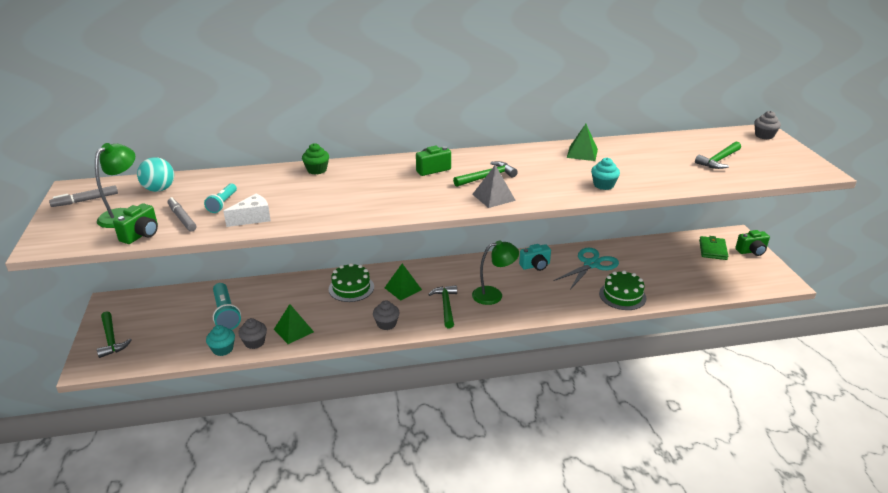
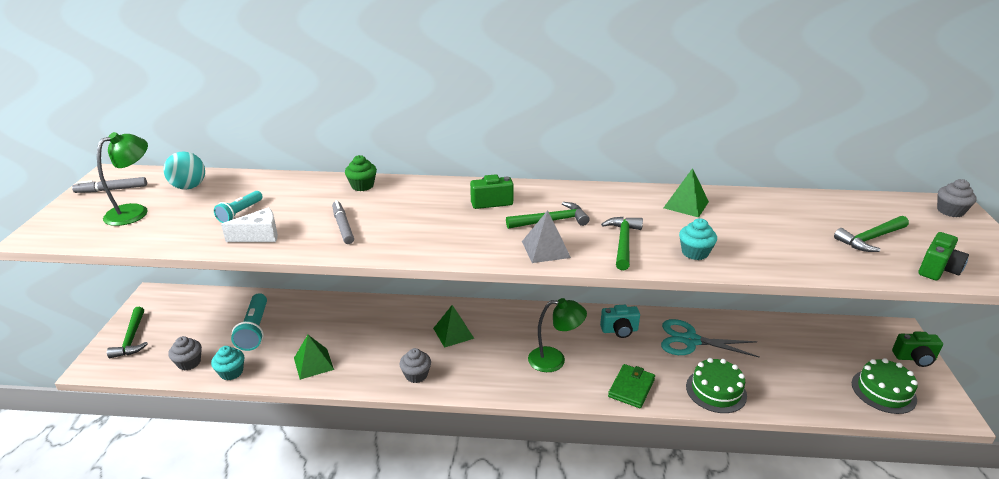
camera: 15 degrees right, 0 degrees up
(141, 235) = (136, 238): green camera -> green camera (937, 269)
(182, 218) = (188, 225): grey marker -> grey marker (343, 227)
(254, 342) = (267, 370): grey cupcake -> grey cupcake (189, 363)
(351, 288) = (397, 322): green cake -> green cake (883, 391)
(446, 306) = (493, 364): green hammer -> green hammer (623, 243)
(591, 264) = (690, 340): turquoise scissors -> turquoise scissors turned 135 degrees counterclockwise
(712, 250) = (859, 347): green wallet -> green wallet (631, 388)

